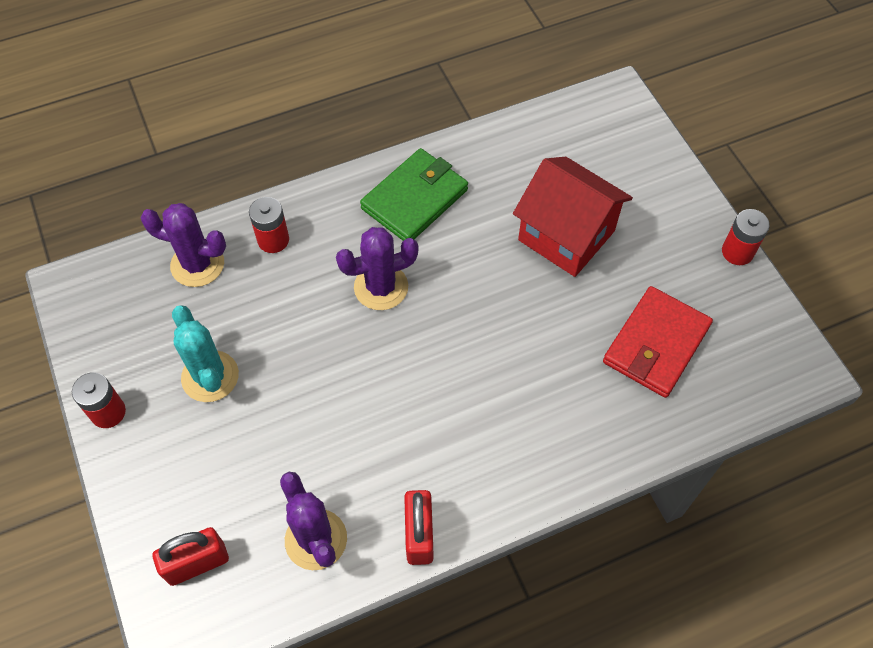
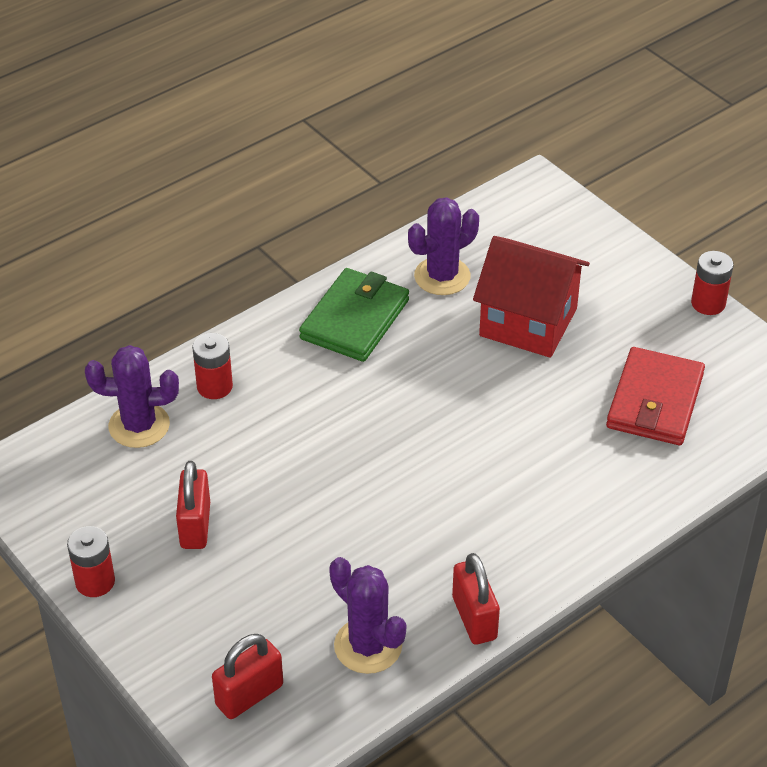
camera: 15 degrees left, 15 degrees down
(210, 376) = (195, 526): turquoise cactus -> red padlock
(381, 287) = (349, 407): purple cactus -> purple cactus (442, 276)

